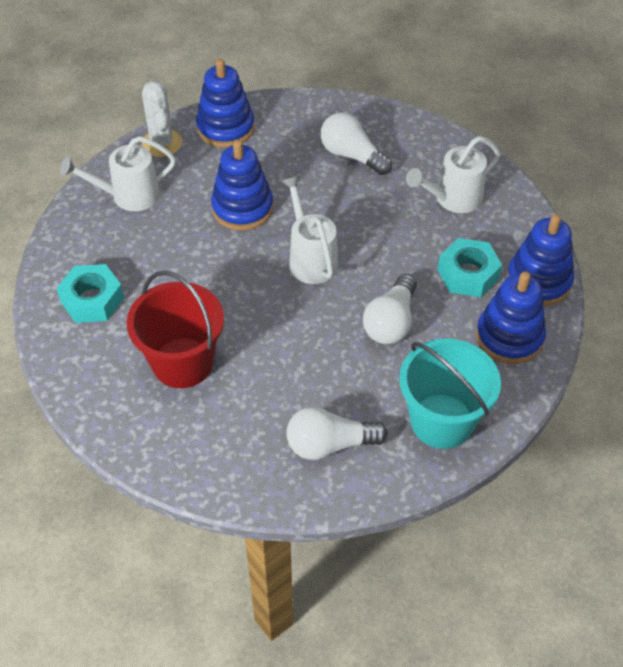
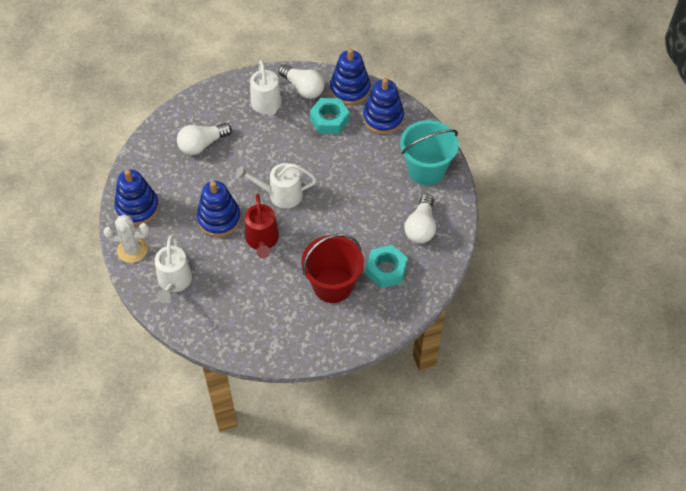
camera: 70 degrees left, 5 degrees up
(92, 300) = (259, 324): turquoise nut -> turquoise nut (386, 270)
(226, 263) = (262, 241): none -> red watering can
(391, 322) = (348, 170): white light bulb -> white light bulb (303, 88)

